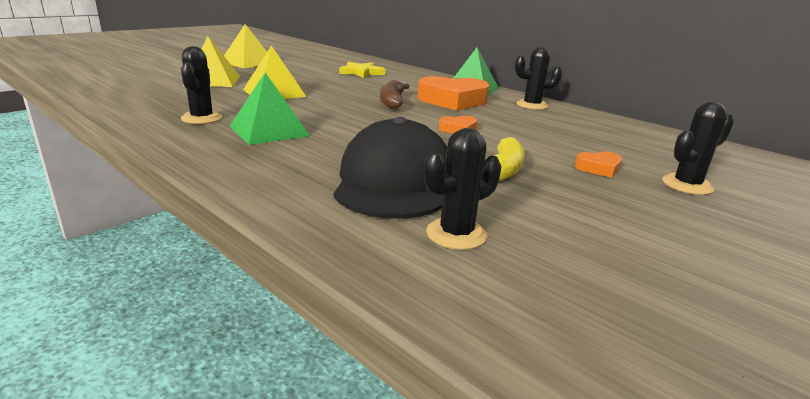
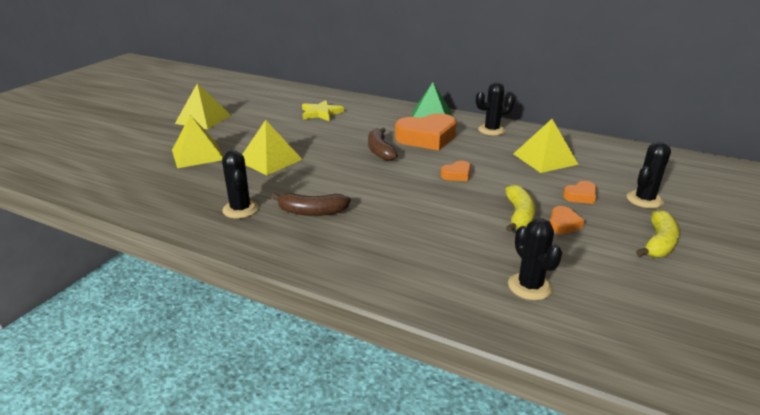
camera: 15 degrees left, 5 degrees up
(269, 131) = (311, 212): green pyramid -> brown banana
(394, 181) = (453, 246): black cap -> none
(456, 234) = (530, 286): black cactus -> black cactus turned 60 degrees counterclockwise
(554, 187) = (563, 224): none -> orange heart
(577, 133) = (545, 159): none -> yellow pyramid
(680, 228) = (659, 243): none -> yellow banana

